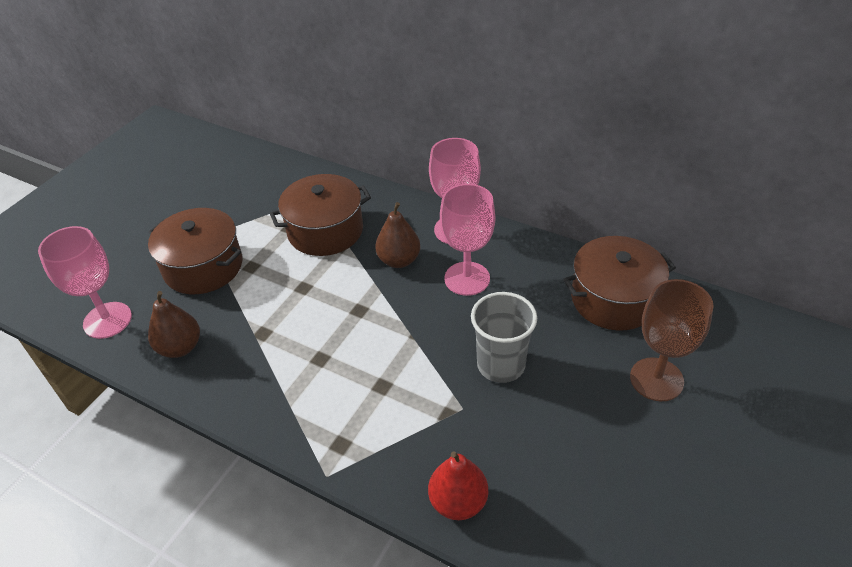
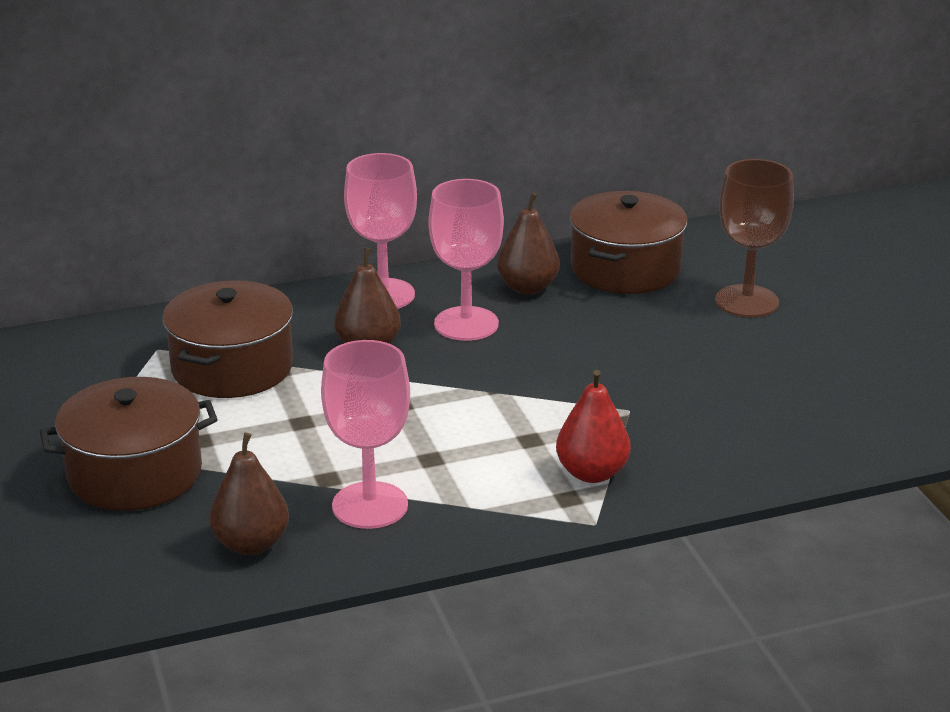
camera: 50 degrees left, 15 degrees down
(107, 320) = (101, 582): pink goblet -> pink goblet (370, 505)
(458, 502) = (732, 464): red pear -> red pear (592, 473)
(501, 365) = (609, 364): grey cup -> none
(536, 275) = (528, 288): none -> brown pear

